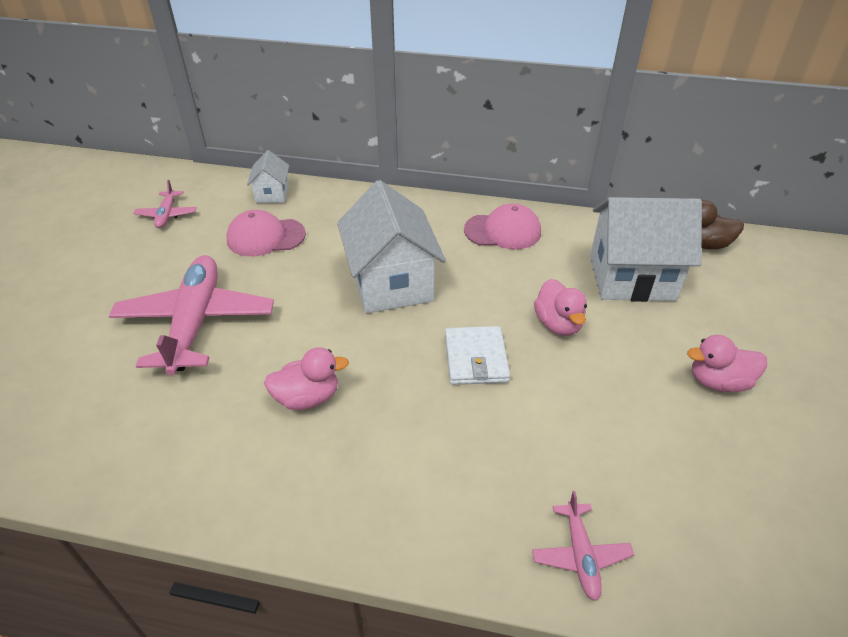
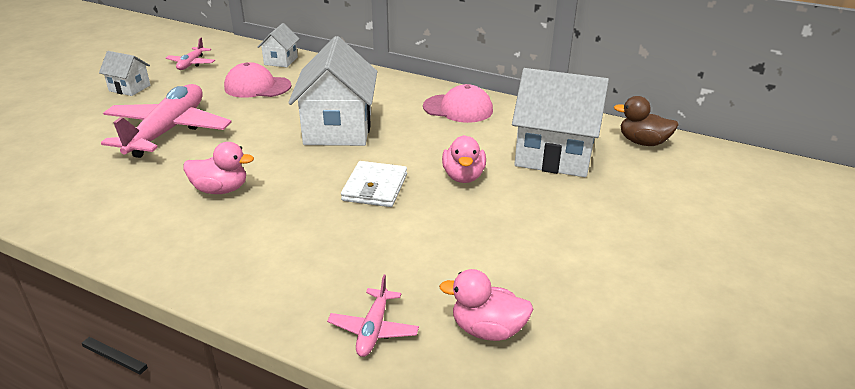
camera: 15 degrees right, 10 degrees down
(110, 265) = (130, 88): none -> white house
(718, 382) = (586, 239): pink duck -> pink duck (487, 330)

